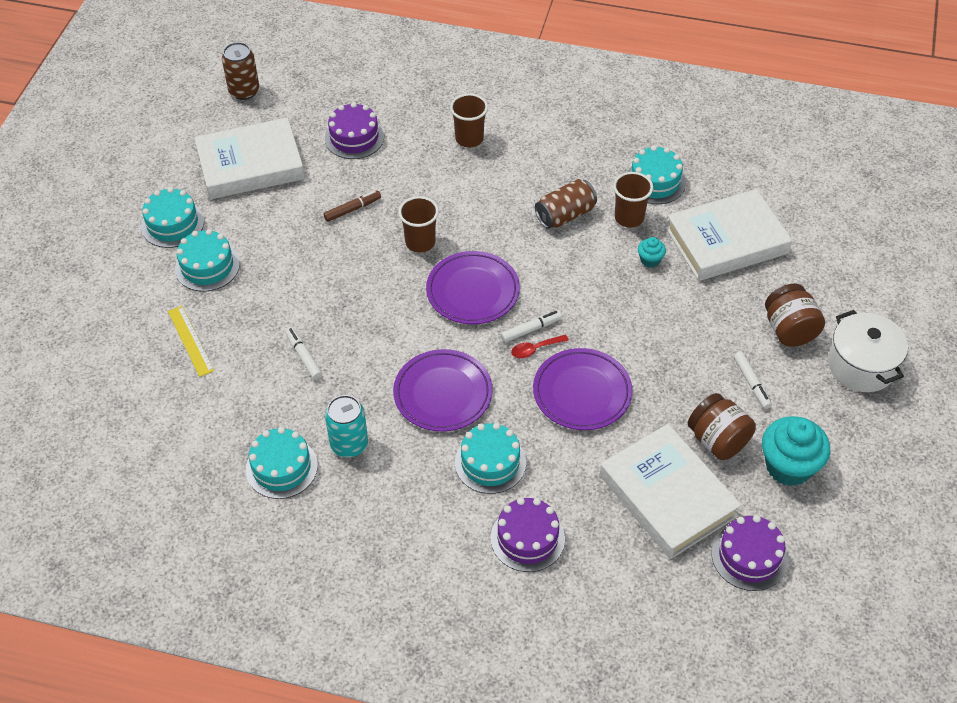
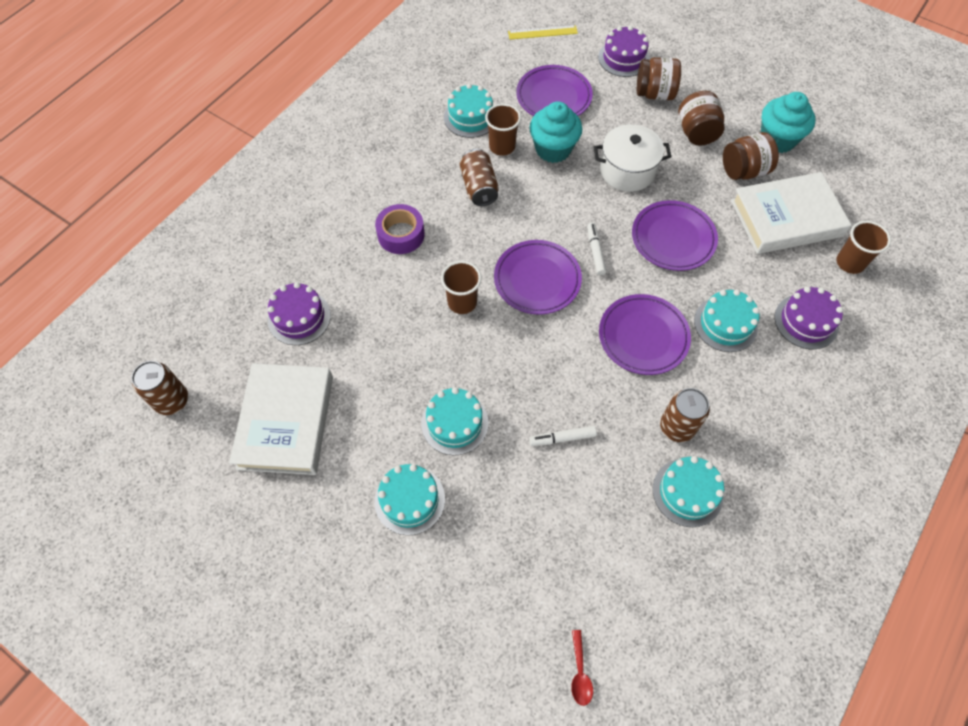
camera: 70 degrees left, 10 degrees up
(172, 224) = (333, 521): turquoise cake -> turquoise cake (455, 423)
(190, 341) = (504, 540): yellow ruler -> yellow ruler (542, 32)
(349, 444) = (677, 427): turquoise can -> brown can
(352, 209) = (394, 346): brown marker -> none
(469, 139) = (352, 226): brown cup -> brown cup (850, 263)
(477, 175) = (401, 234): none -> purple tape
(535, 349) = (617, 255): red spoon -> red spoon (580, 673)
(650, 260) = (553, 149): turquoise cupcake -> turquoise cupcake, size x2.12
(726, 241) = (553, 97): white book -> purple plate
(749, 556) = (849, 190): purple cake -> purple cake (623, 58)
(751, 383) = (696, 133): white marker -> brown jar
(861, 365) = (700, 68): white pot -> white pot (627, 170)

